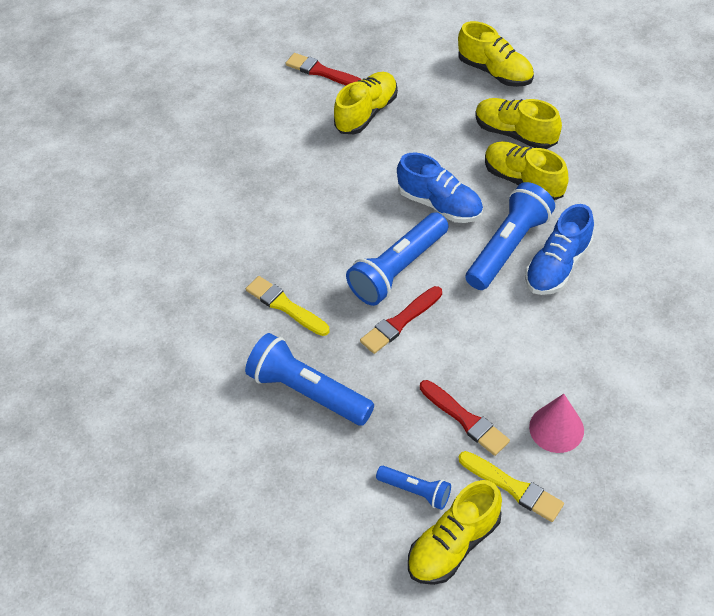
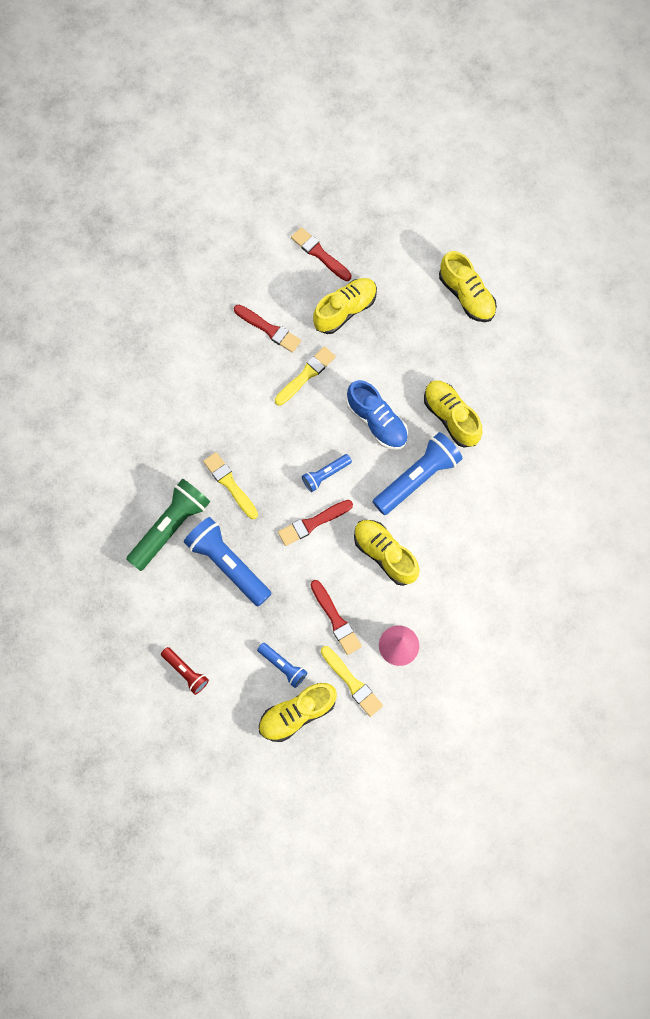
camera: 10 degrees right, 20 degrees up
(223, 369) = (170, 527): none -> green flashlight
(286, 148) = (269, 329): none -> red brush
(288, 531) = (186, 672): none -> red flashlight
(342, 180) = (306, 375): none -> yellow brush
(398, 269) = (325, 475): blue flashlight -> blue flashlight, size x0.54
(515, 133) = (461, 367): yellow shoe -> yellow shoe (385, 554)
(557, 266) = (449, 506): blue shoe -> none

